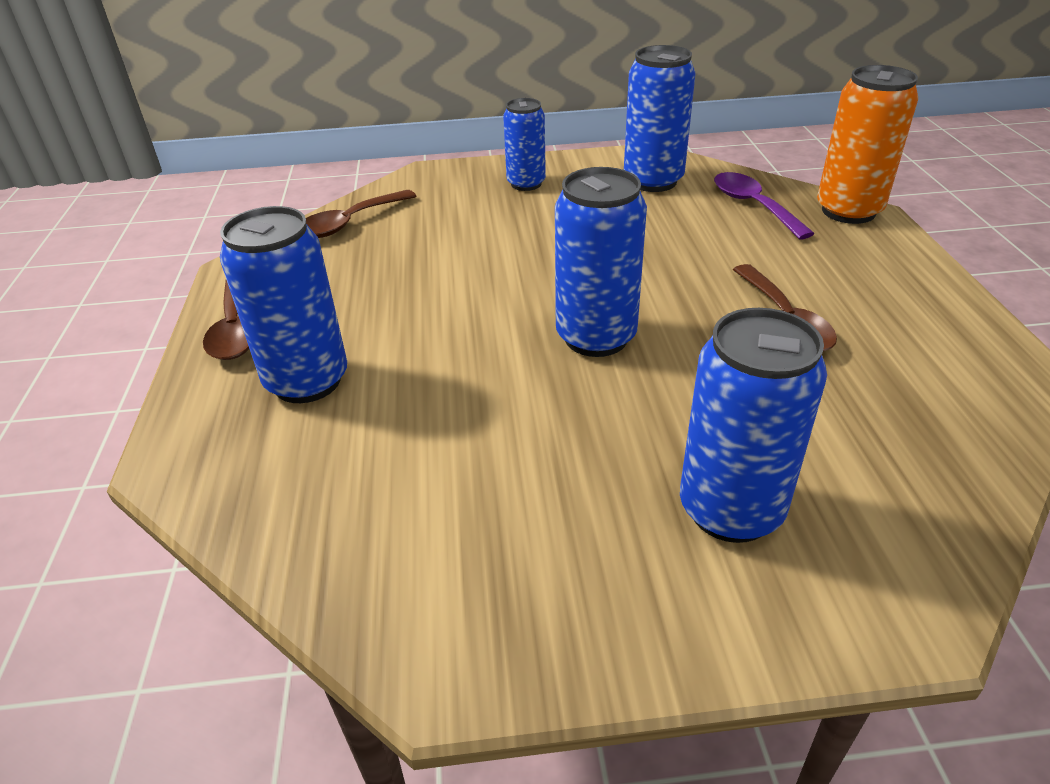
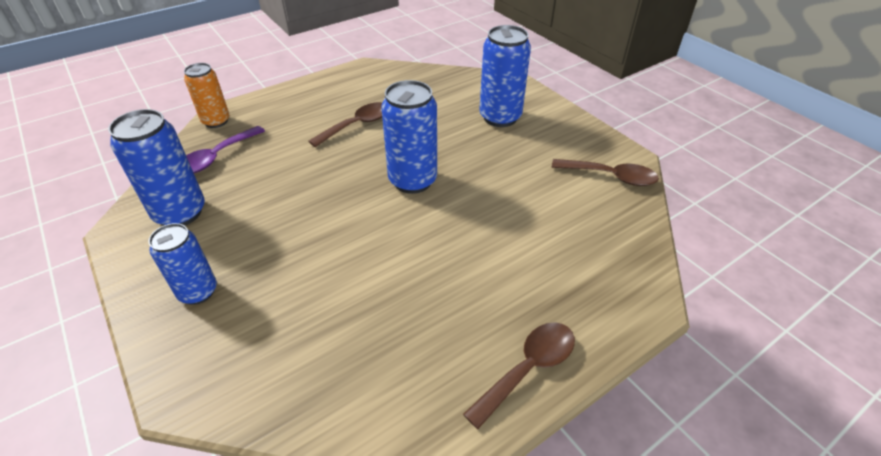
camera: 120 degrees left, 5 degrees up
(307, 381) = (542, 284): blue can -> none
(350, 223) = (323, 397): brown spoon -> brown spoon (610, 176)
(848, 211) = (216, 121): orange can -> orange can, size x0.66

